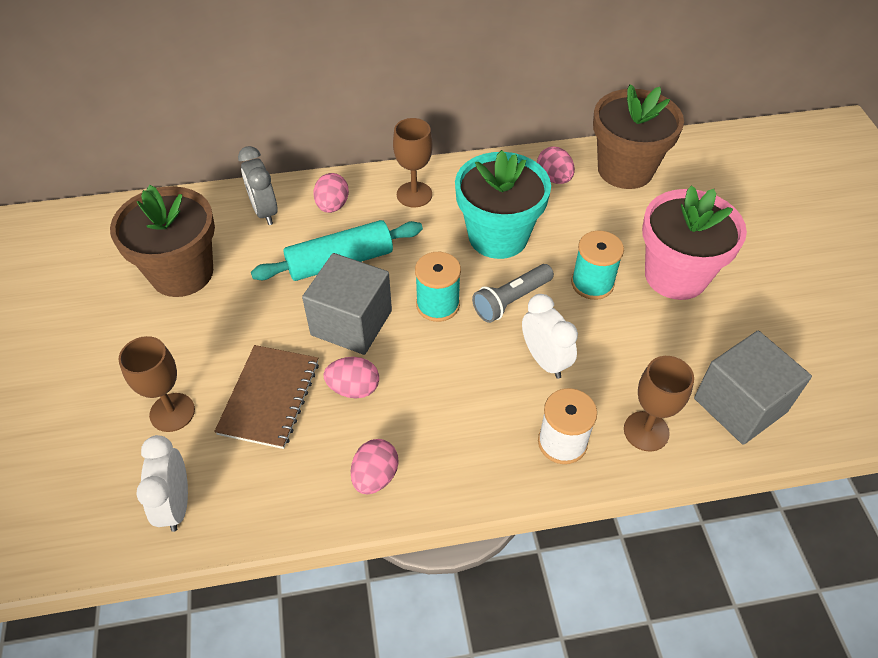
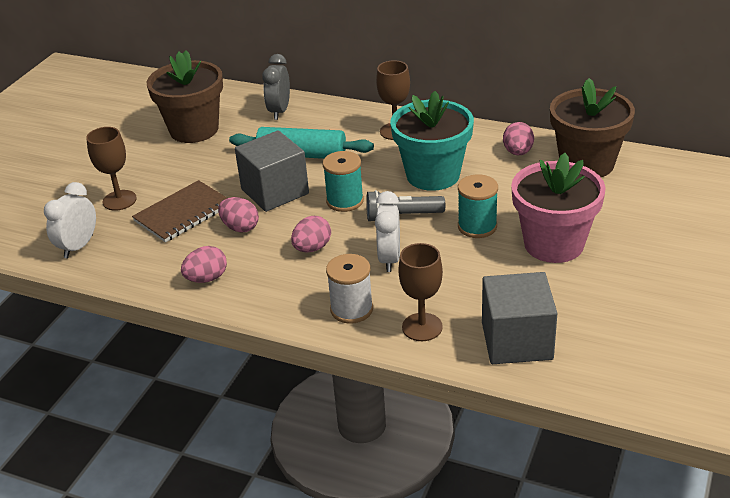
camera: 35 degrees right, 15 degrees down
(332, 206) = (329, 121): pink egg -> pink egg (312, 248)

